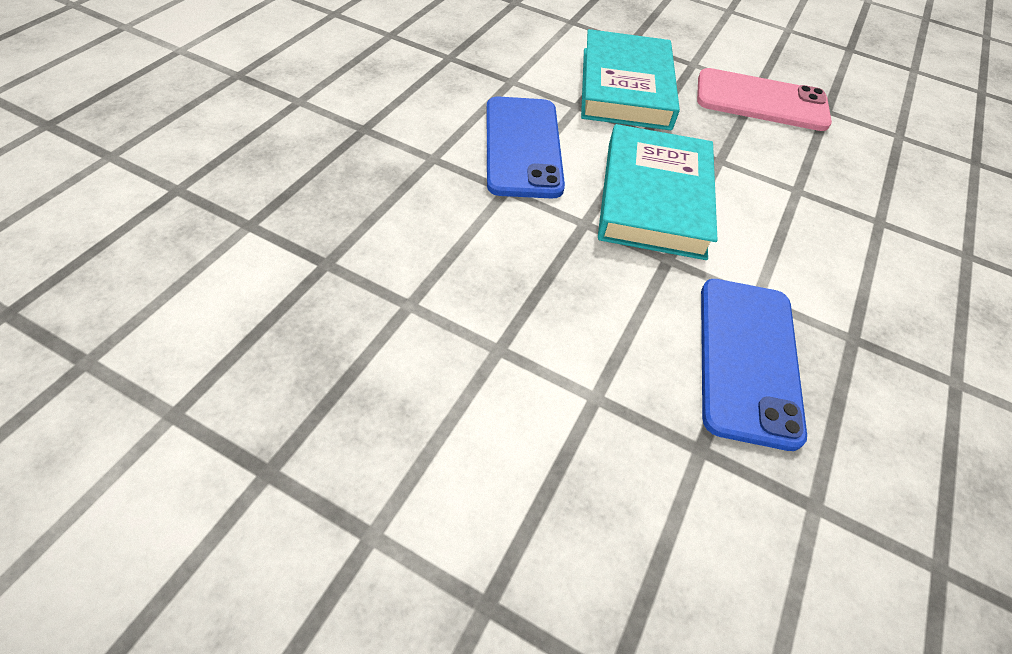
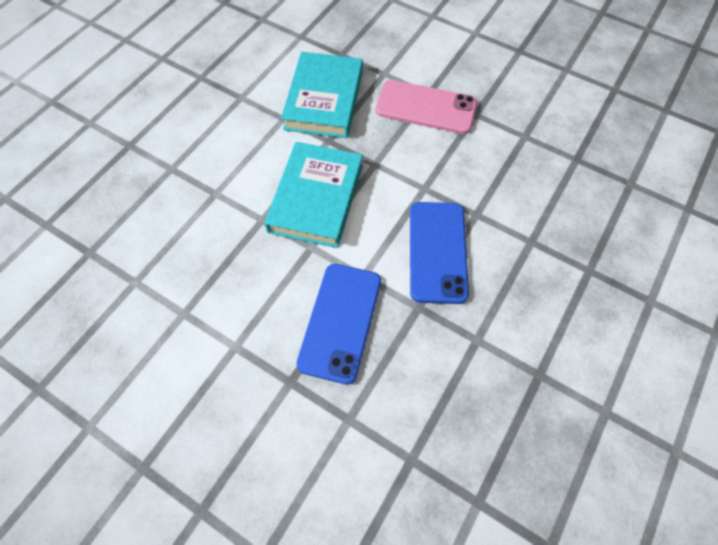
camera: 10 degrees right, 10 degrees up
(523, 147) = (235, 157): blue phone -> blue phone (437, 251)

